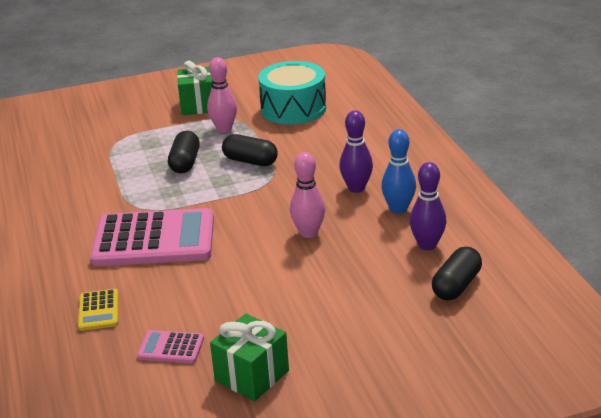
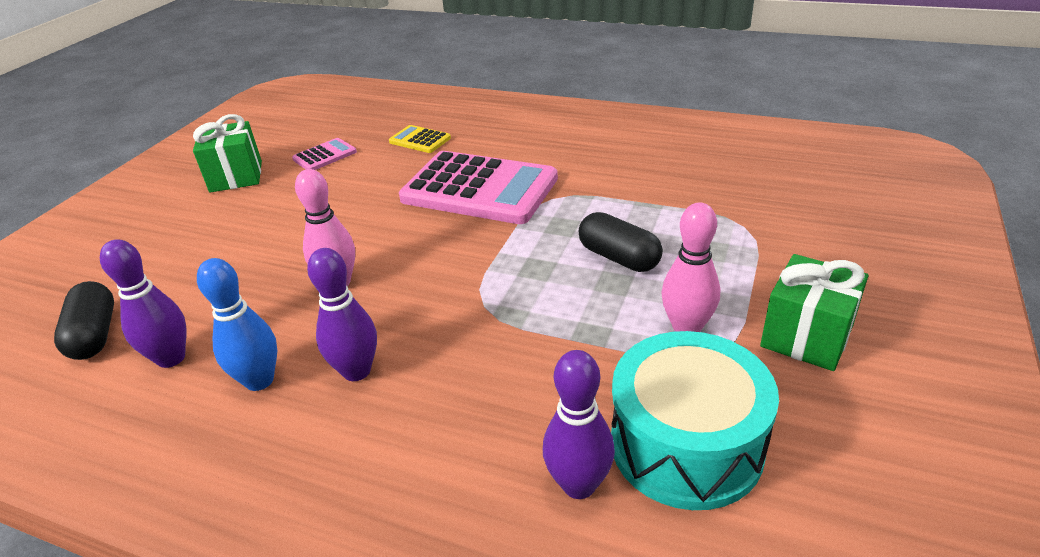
camera: 130 degrees right, 5 degrees up
(154, 240) = (479, 189): pink calculator -> pink calculator turned 105 degrees counterclockwise
(250, 161) = (555, 310): black capsule -> none
(339, 119) = (579, 485): none -> purple bowling pin

